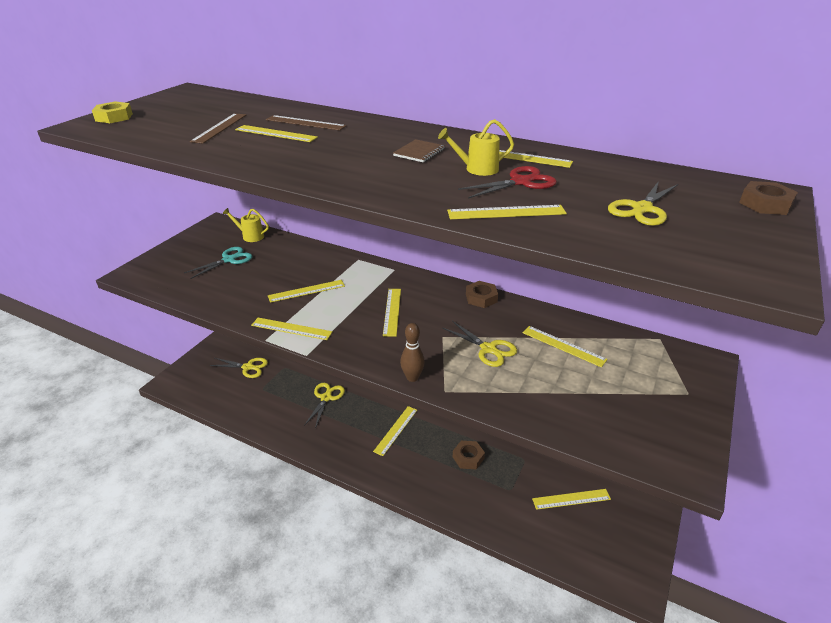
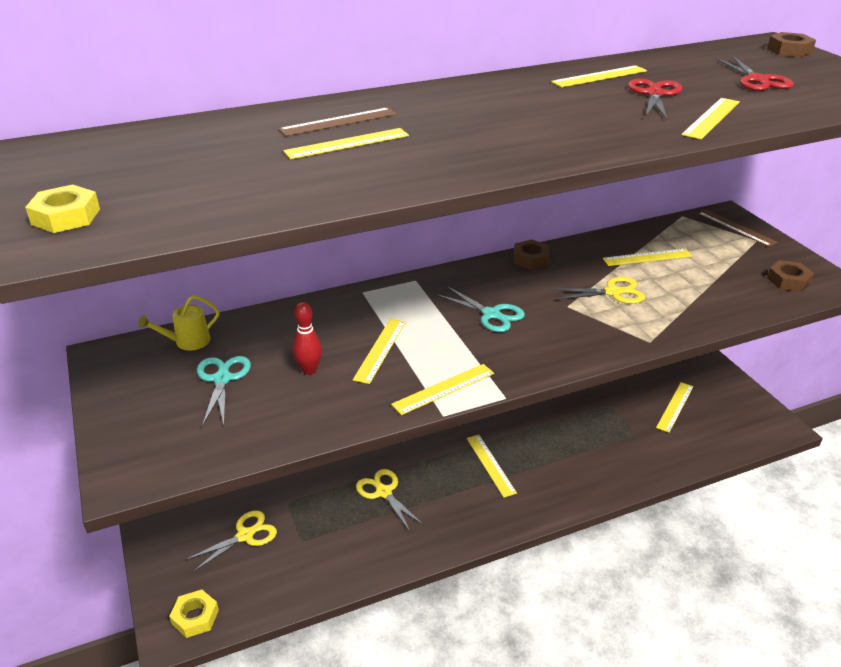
camera: 50 degrees left, 0 degrees up
(183, 384) = (195, 617): none -> yellow nut
(219, 128) = (263, 165): brown ruler -> brown ruler (736, 228)
(263, 279) = (309, 370): none -> red bowling pin
(392, 311) = (491, 314): yellow ruler -> turquoise scissors
(412, 377) = (612, 350): brown bowling pin -> none
(419, 152) = (524, 104): brown notebook -> none
(468, 457) = (574, 437): brown nut -> brown nut (788, 280)
(477, 169) = (602, 98): yellow watering can -> none
(642, 209) = (757, 80): yellow scissors -> red scissors

